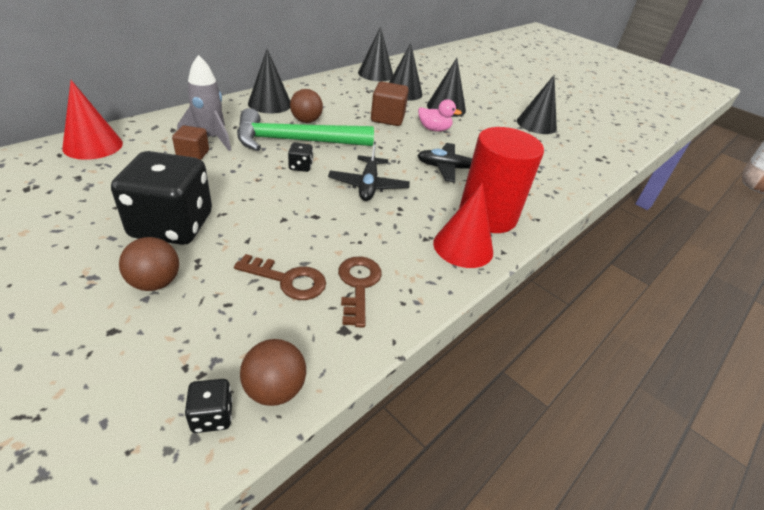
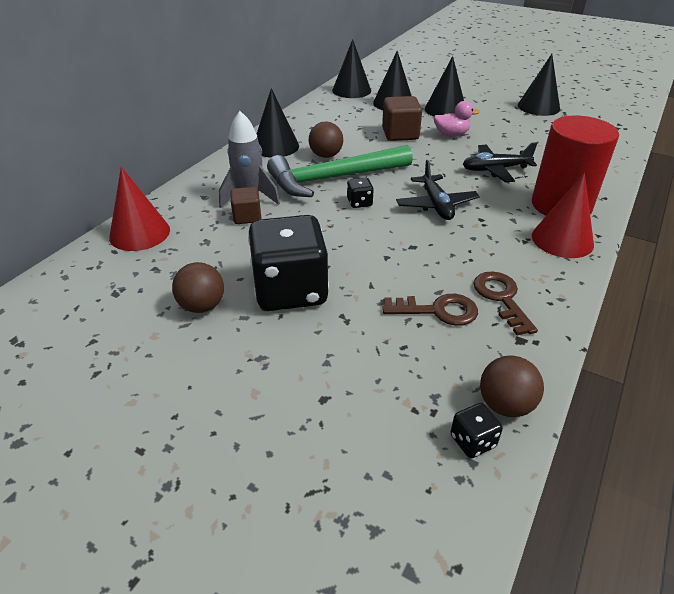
camera: 10 degrees left, 0 degrees up
(155, 283) = (323, 346): brown ball -> brown ball (202, 306)

